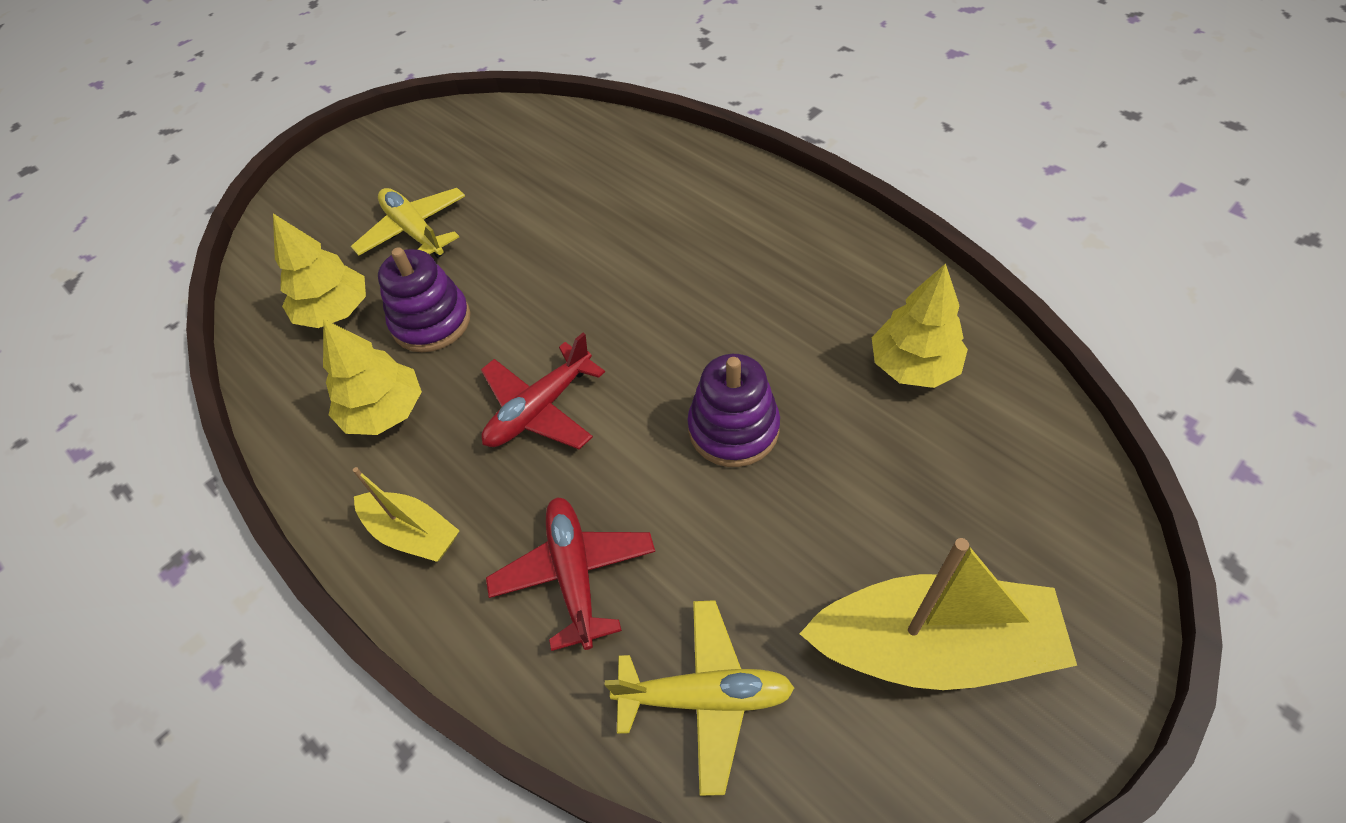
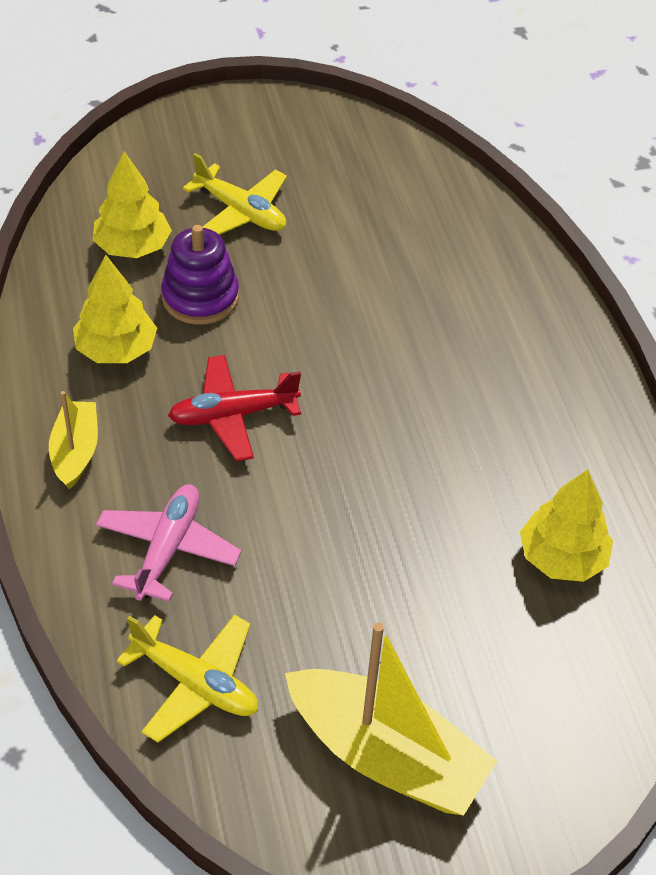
camera: 25 degrees right, 5 degrees down
(412, 533) = (75, 452): yellow boat -> yellow boat turned 150 degrees counterclockwise
(414, 231) = (241, 212): yellow plane -> yellow plane turned 135 degrees clockwise
(574, 574) = (168, 549): red plane -> pink plane
(733, 429) = (370, 518): purple stacking toy -> none

